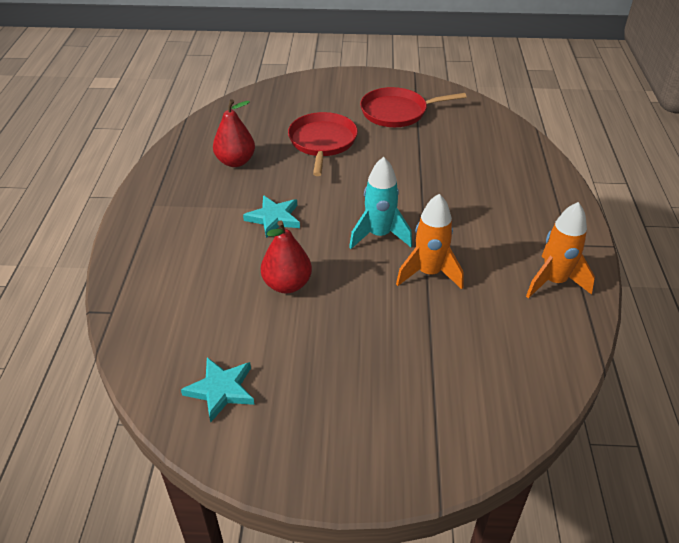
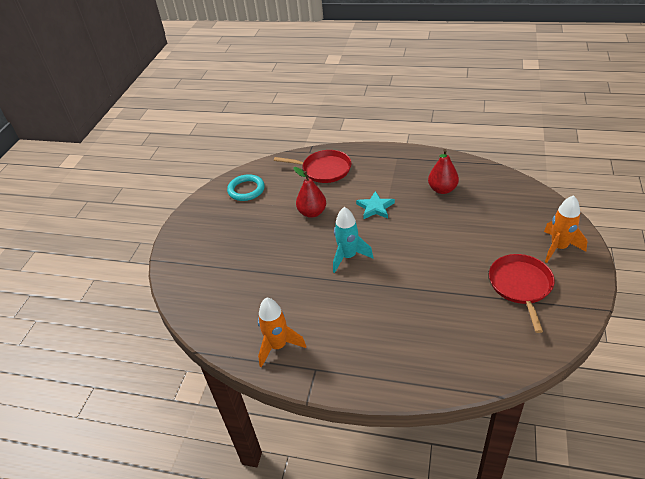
camera: 105 degrees right, 0 degrees up
(221, 390) = (246, 190): turquoise star -> turquoise ring
(322, 142) = (468, 234): red pan -> red pan (324, 169)
(429, 273) = (305, 277): orange rocket -> orange rocket (558, 248)

